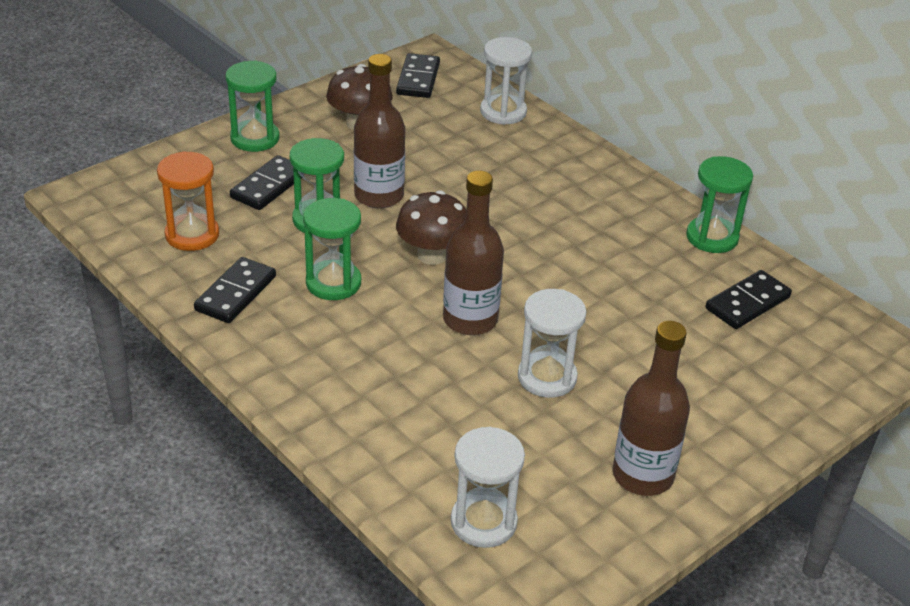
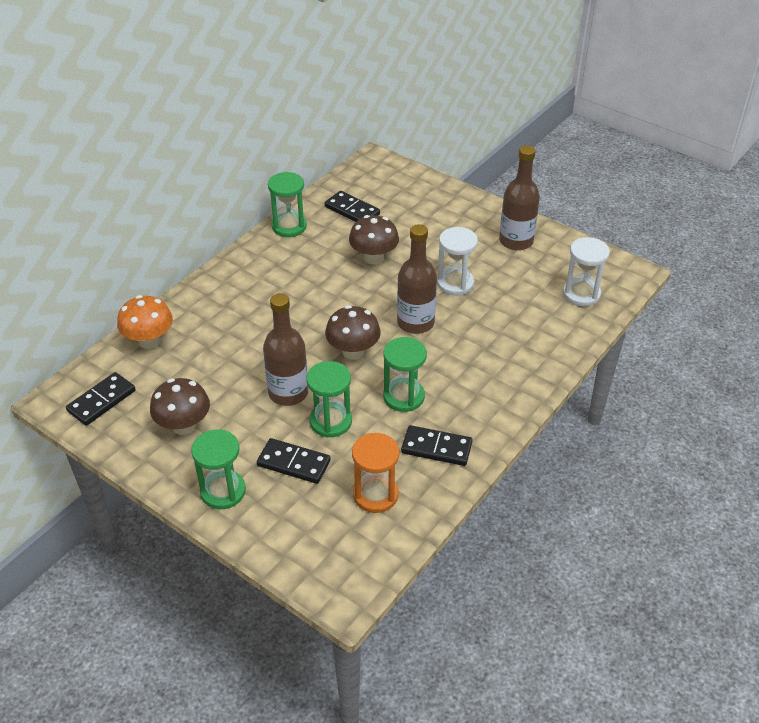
camera: 100 degrees left, 5 degrees up
(418, 79) = (101, 401): black domino -> black domino turned 45 degrees counterclockwise
(503, 112) = (149, 341): white hourglass -> orange mushroom
(625, 305) = (374, 258): none -> brown mushroom

